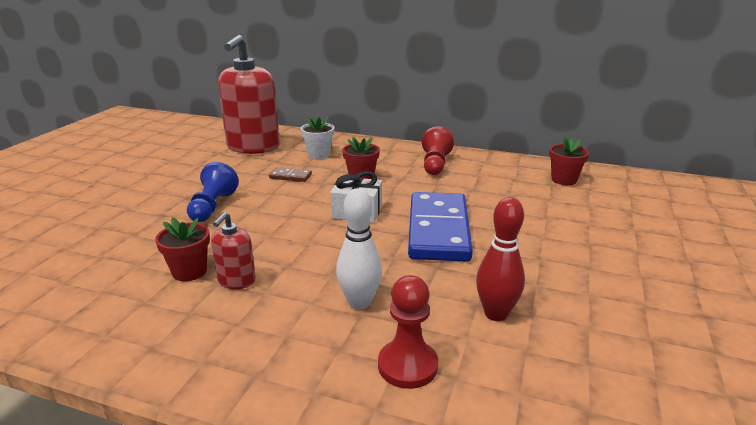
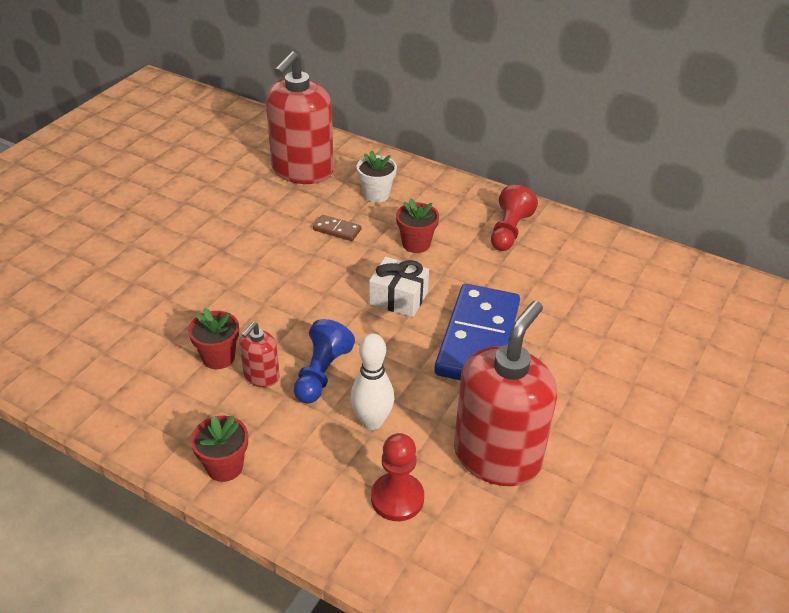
camera: 10 degrees right, 15 degrees up
(212, 207) = (247, 268): blue pawn -> blue pawn (321, 373)
(496, 314) = (497, 456): red bowling pin -> red soap dispenser
(564, 180) = (653, 280): red flower pot -> red flower pot (224, 466)

